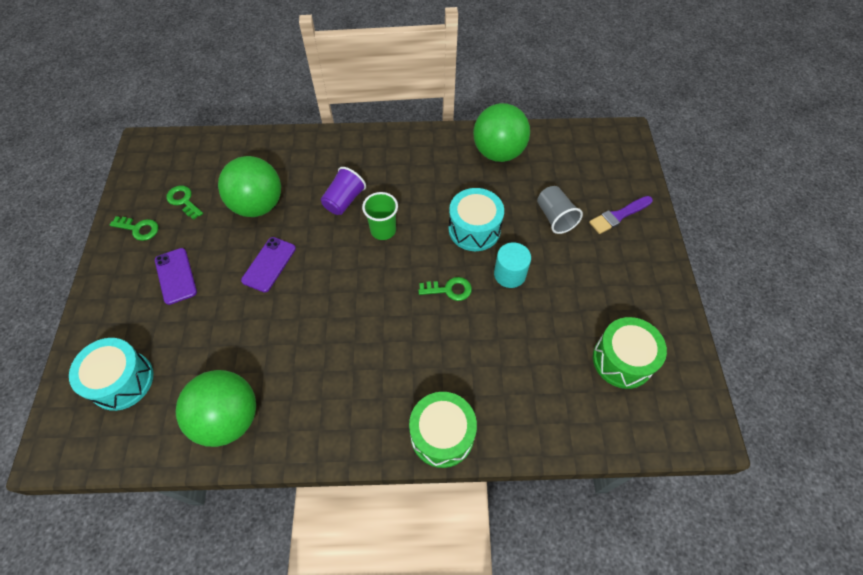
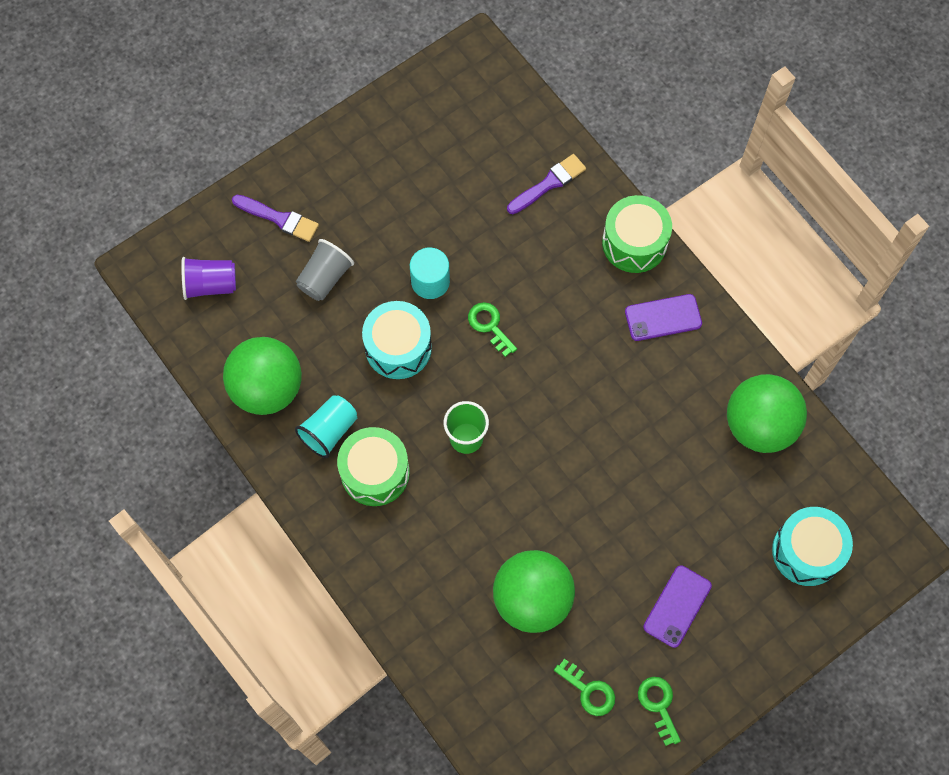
camera: 125 degrees left, 10 degrees up
(183, 201) = (588, 691): green key -> green key turned 60 degrees counterclockwise
(269, 264) = (592, 522): purple phone -> purple phone (663, 318)
(344, 200) = (457, 508): purple cup -> purple cup (210, 285)
(447, 167) = (329, 431): none -> turquoise cup
(539, 405) = (549, 183): none -> purple brush
(622, 360) = (454, 140): green drum -> green drum (375, 472)

